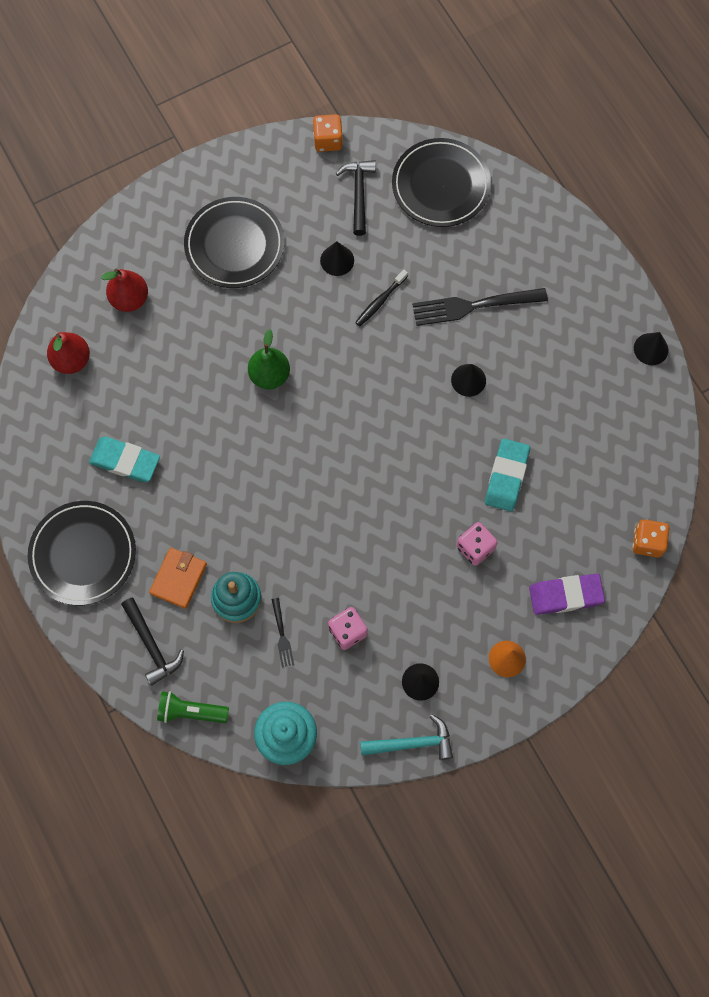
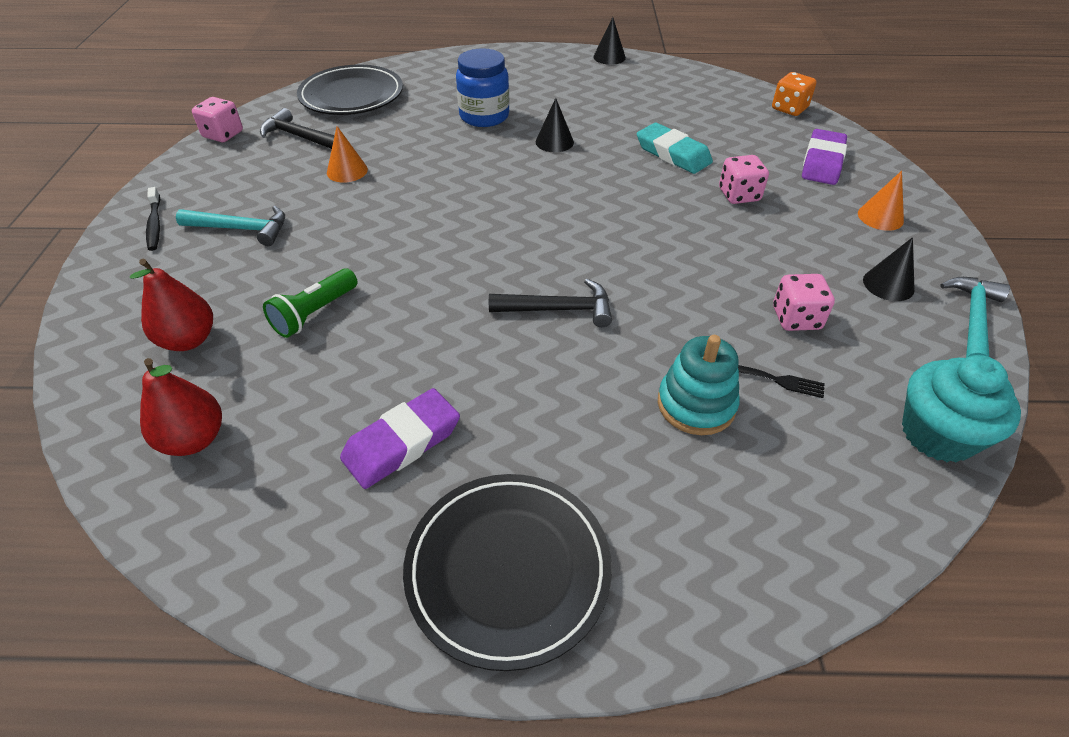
camera: 60 degrees left, 25 degrees down
(125, 461) = (402, 443): turquoise eraser -> purple eraser
(151, 645) = (723, 540): black hammer -> black hammer (558, 309)
(178, 579) = (628, 457): orange wallet -> none
(191, 712) = (863, 536): green flashlight -> green flashlight (315, 313)
(234, 245) = (241, 229): black plate -> turquoise hammer
(269, 375) = (420, 260): green pear -> none
(328, 140) = (223, 134): orange dice -> pink dice
(337, 260) = (347, 171): black cone -> orange cone
(380, 301) = (420, 161): black toothbrush -> black toothbrush (155, 224)
(474, 306) = (484, 116): black fork -> blue jar

